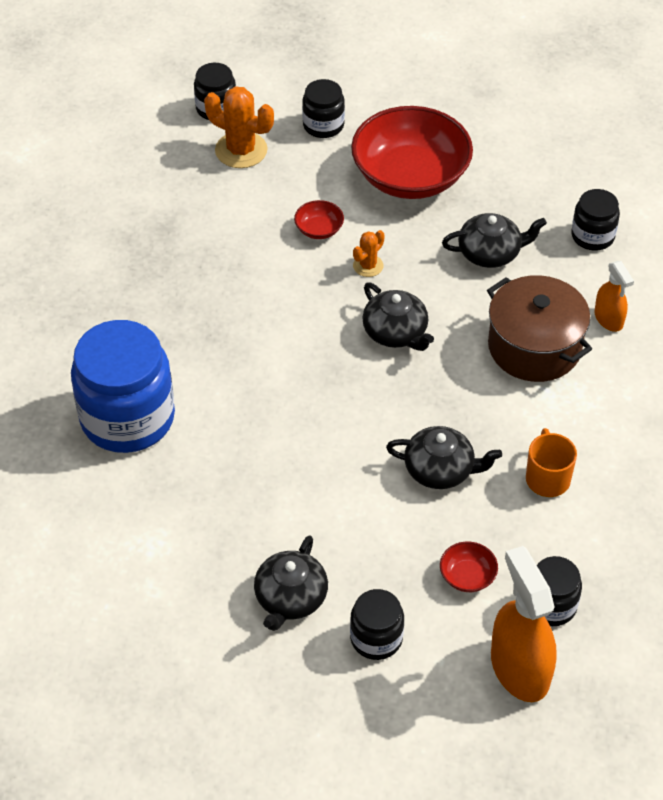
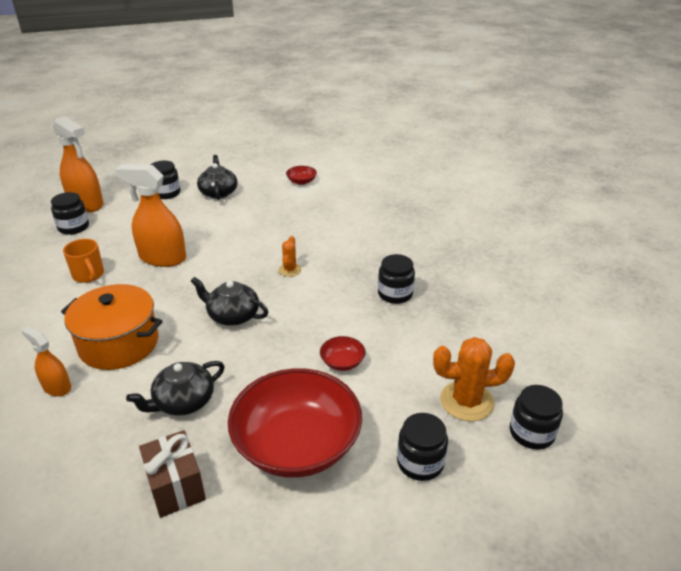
camera: 150 degrees right, 15 degrees down
(127, 418) = (364, 222): blue jar -> none
(368, 266) = (283, 350): orange cactus -> orange cactus (290, 270)
(440, 470) = (162, 258): black teapot -> orange spray bottle
(467, 576) = (126, 224): red bowl -> red bowl (301, 181)
(523, 184) = (176, 487): none -> brown gift
(534, 347) = (119, 343): brown pot -> orange pot
(592, 236) = (84, 459): black jar -> black jar (395, 294)

